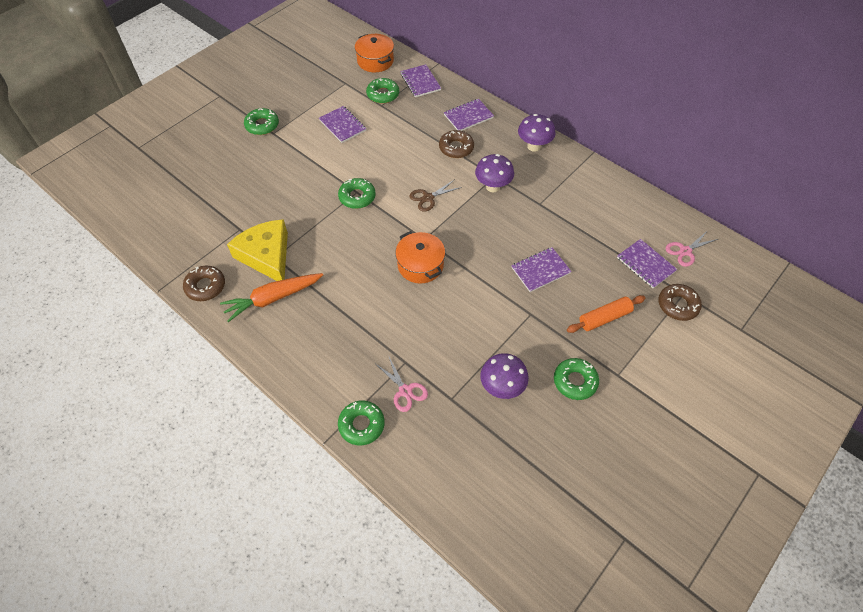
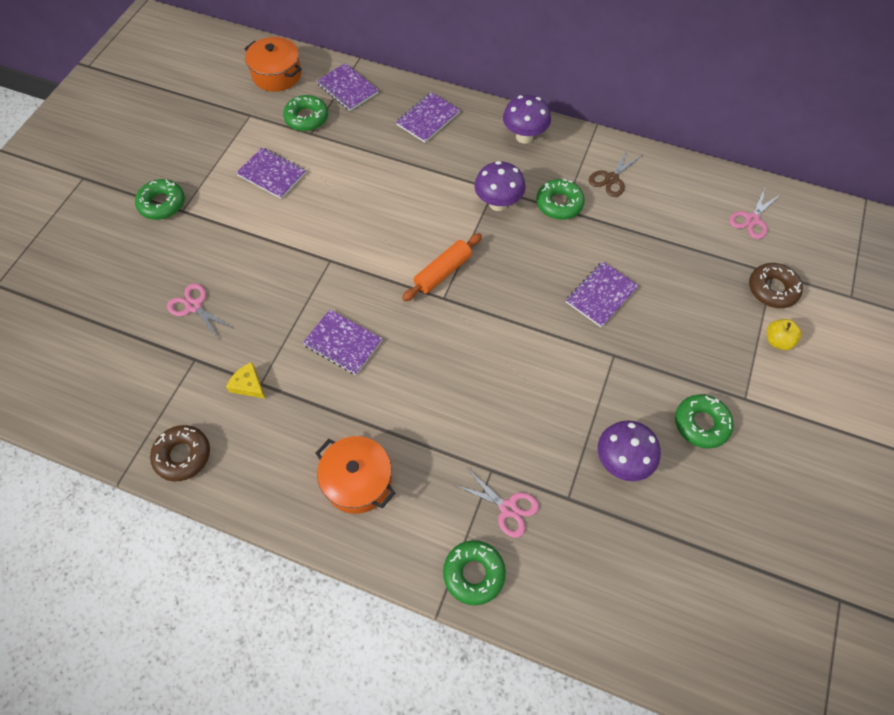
camera: 20 degrees left, 5 degrees up
(254, 196) = (194, 306): none -> pink scissors
(266, 256) = (248, 385): yellow cheese -> yellow cheese, size x0.42
(273, 298) = (283, 441): orange carrot -> none
(357, 197) = (333, 267): green donut -> green donut (559, 204)
(420, 265) = (454, 334): orange pot -> orange pot (357, 481)
(428, 198) = (425, 241): brown scissors -> brown scissors (611, 179)
(456, 148) = (431, 165): brown donut -> none
(604, 318) = (699, 332): orange rolling pin -> orange rolling pin (443, 272)
(645, 264) = (716, 250): purple notebook -> purple notebook (343, 343)
(664, 342) = (777, 341): none -> yellow apple

